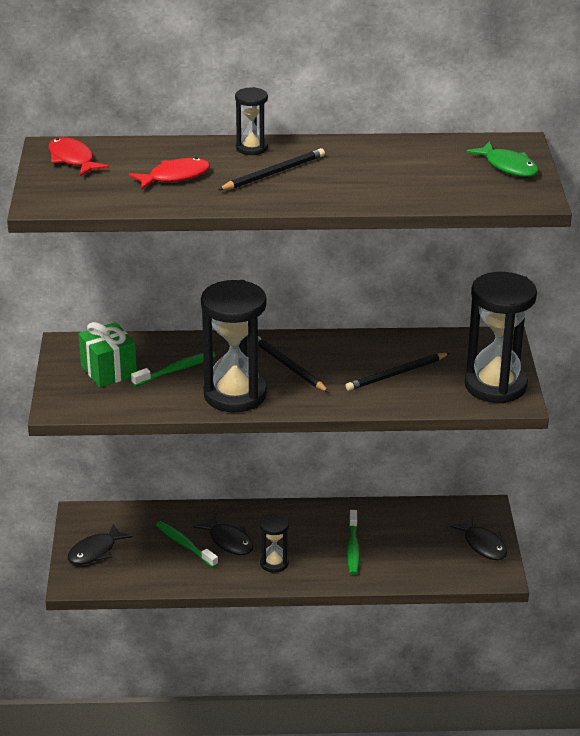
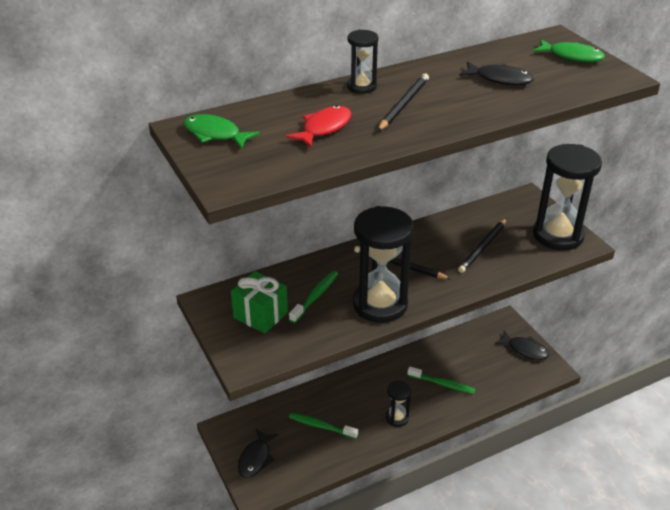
camera: 25 degrees left, 5 degrees up
(72, 159) = (215, 134): red fish -> green fish
(229, 541) = (351, 411): black fish -> black fish (500, 79)
(353, 548) = (442, 384): green toothbrush -> green toothbrush turned 45 degrees counterclockwise

